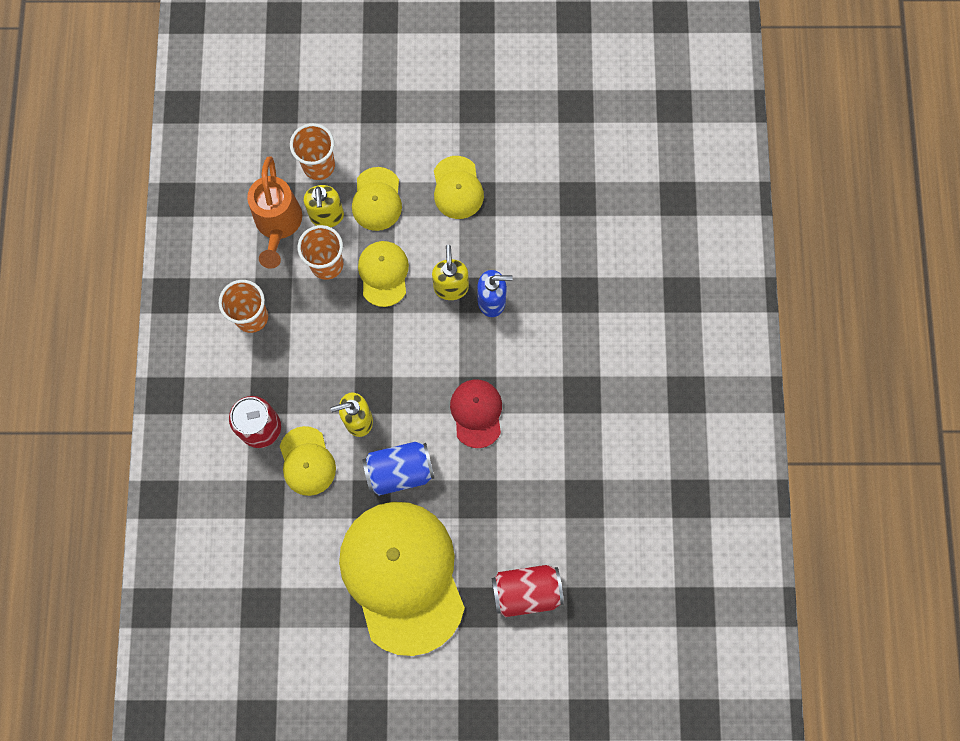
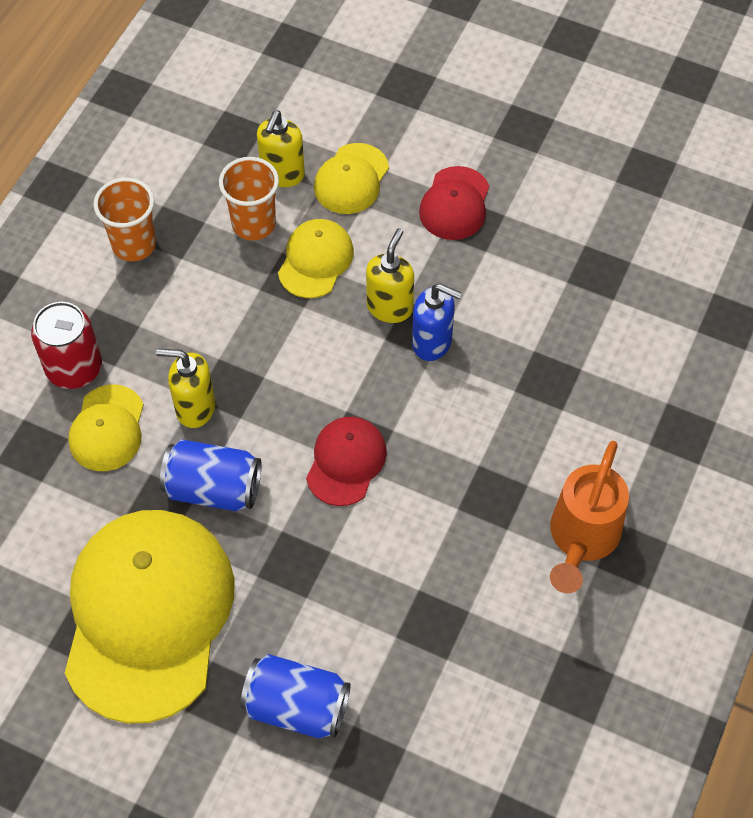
camera: 25 degrees right, 15 degrees down
(278, 225) = (220, 162): orange watering can -> orange watering can (581, 540)
(319, 165) = (302, 119): orange cup -> none
(457, 188) = (455, 204): yellow cap -> red cap
(526, 591) = (297, 706): red can -> blue can

